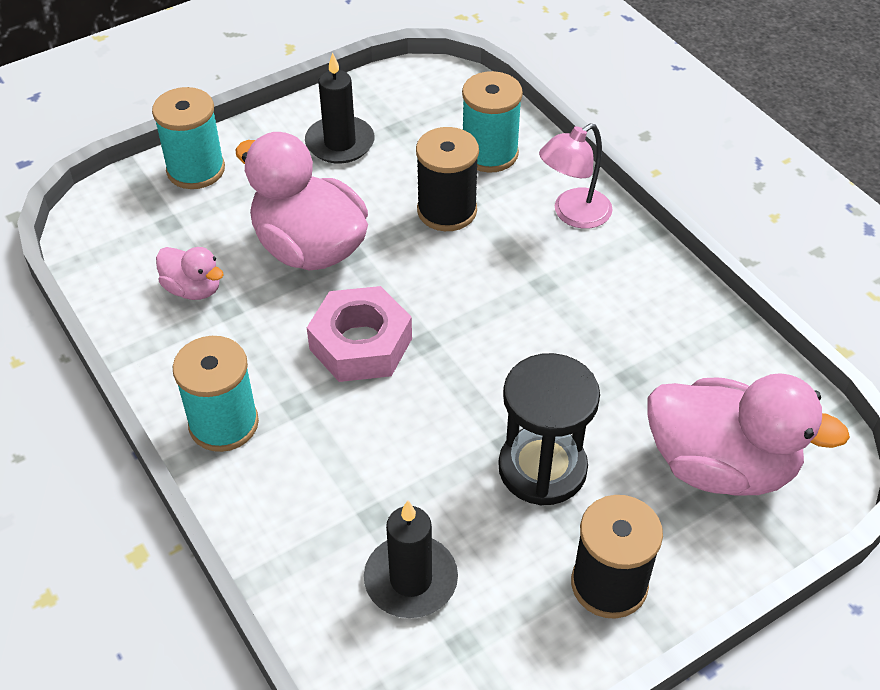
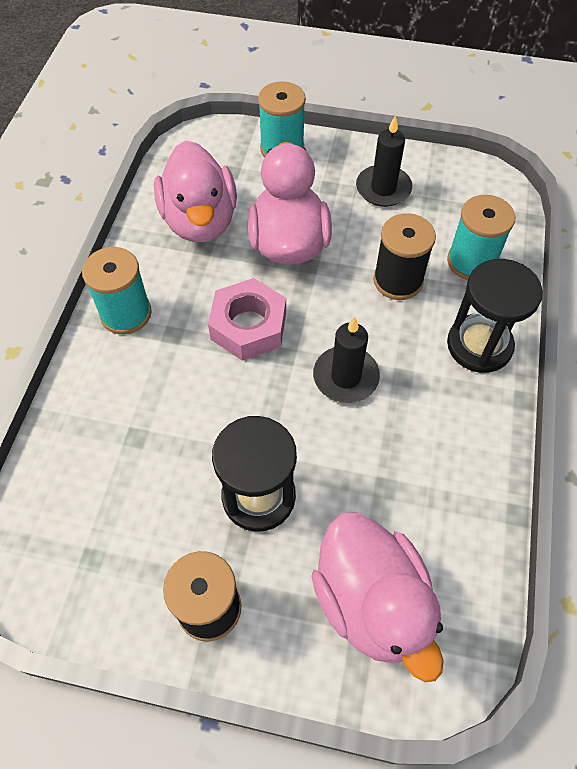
camera: 45 degrees right, 10 degrees up
(193, 289) = (200, 221): pink duck -> pink duck, size x2.01
(411, 579) = (110, 493): black candle -> black candle (345, 377)
(573, 214) = (479, 345): pink lamp -> black hourglass

